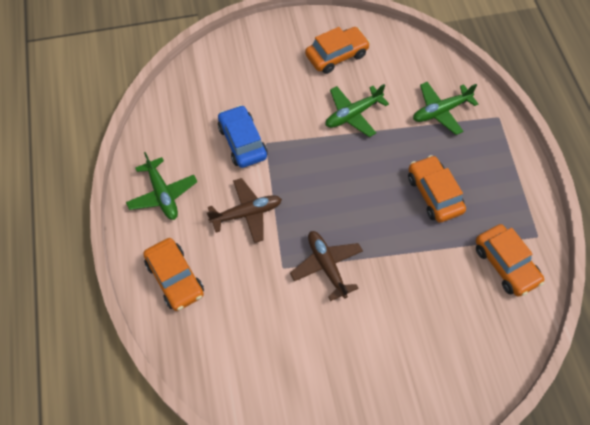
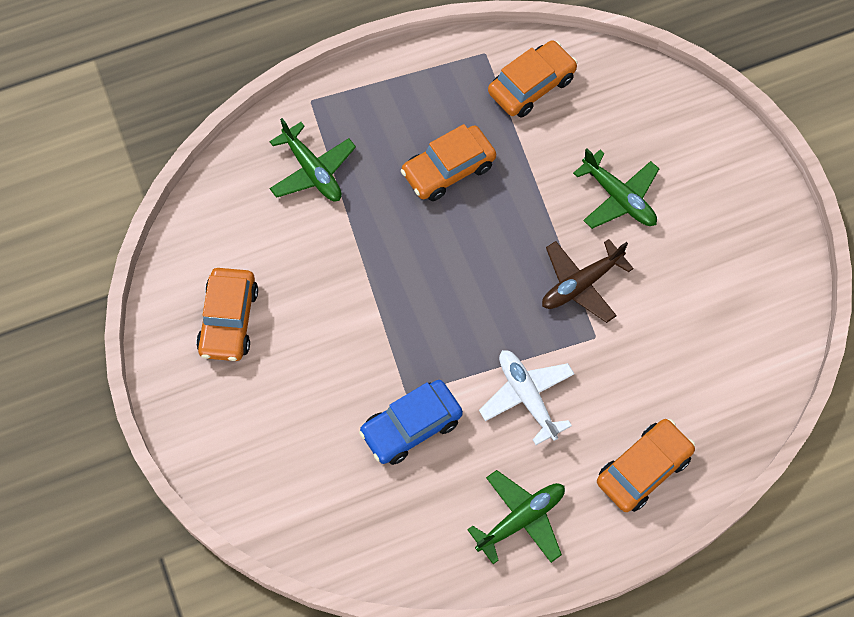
camera: 100 degrees left, 5 degrees up
(247, 213) = (527, 397): brown plane -> white plane
(336, 55) = (229, 320): orange car -> orange car turned 135 degrees counterclockwise
(353, 114) = (337, 283): green plane -> green plane (619, 198)

